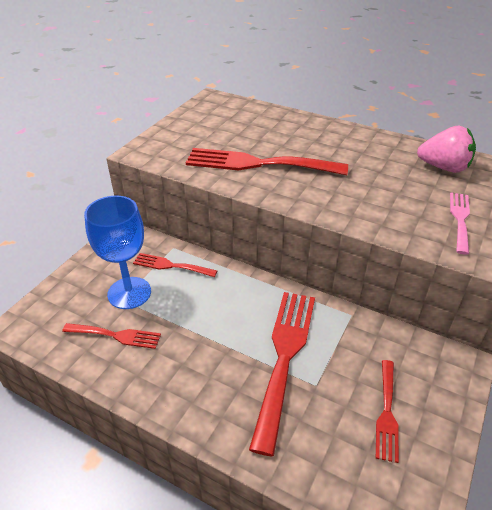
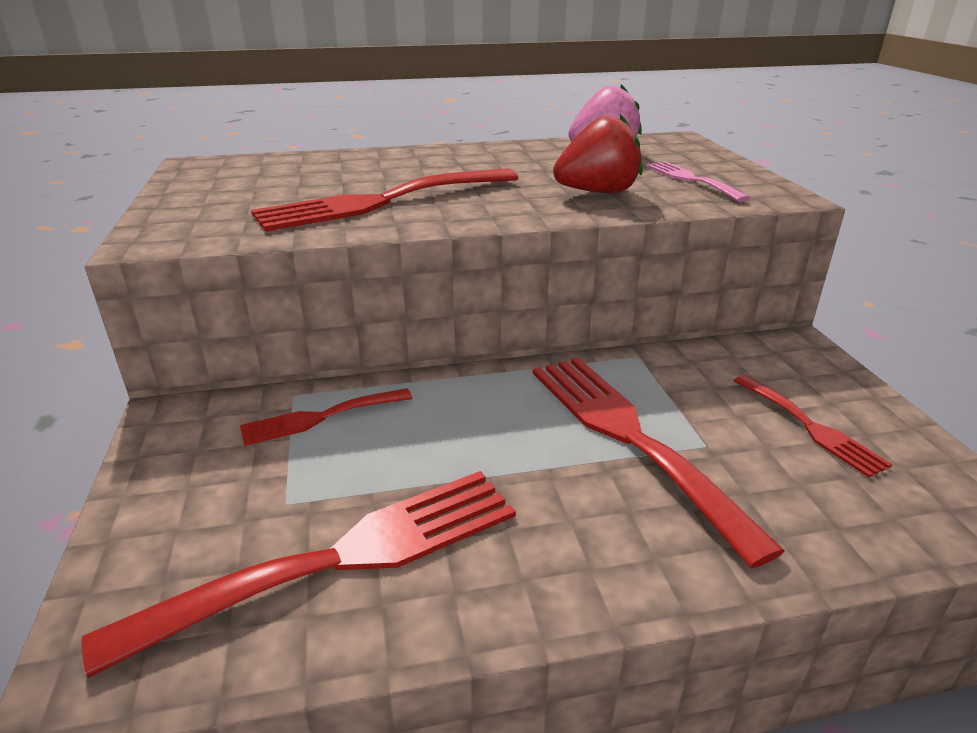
camera: 40 degrees left, 10 degrees down
(116, 335) = (341, 558): red fork -> red fork, size x1.87
(129, 293) = (289, 487): blue goblet -> none
(381, 205) = (597, 192): none -> red strawberry

